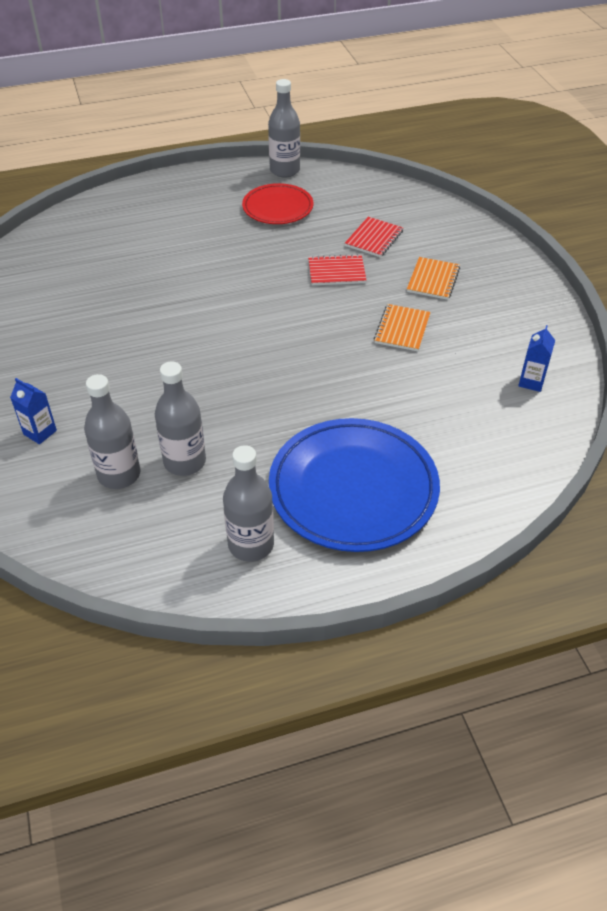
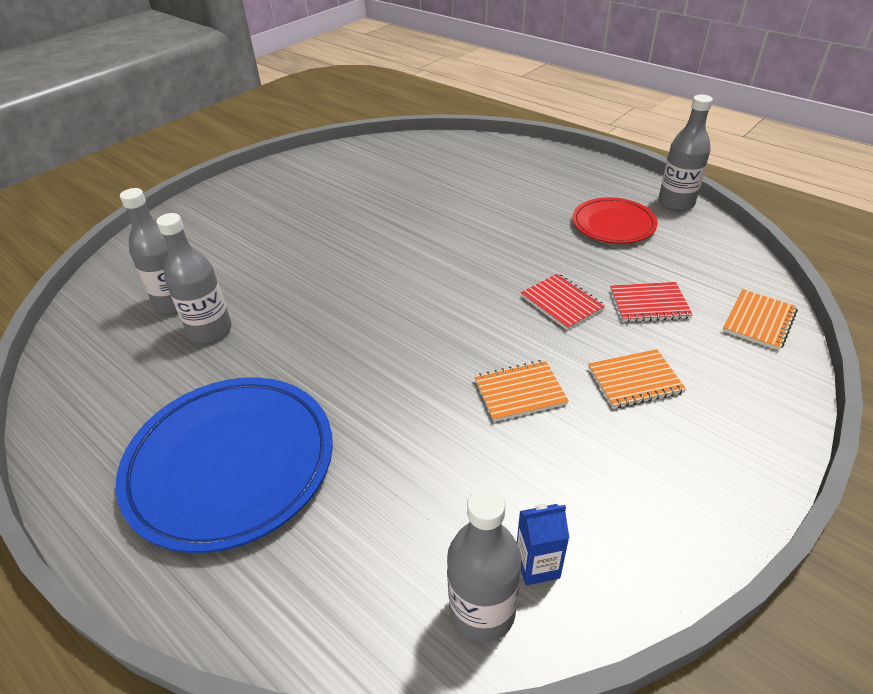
camera: 60 degrees right, 5 degrees down
(40, 432) = (204, 244): blue carton -> none
(251, 544) = (119, 421): grey bottle -> grey bottle (482, 611)
(428, 209) = (759, 321): none -> orange notebook

